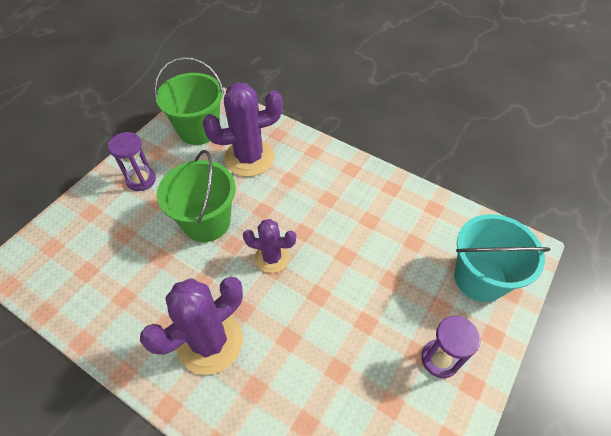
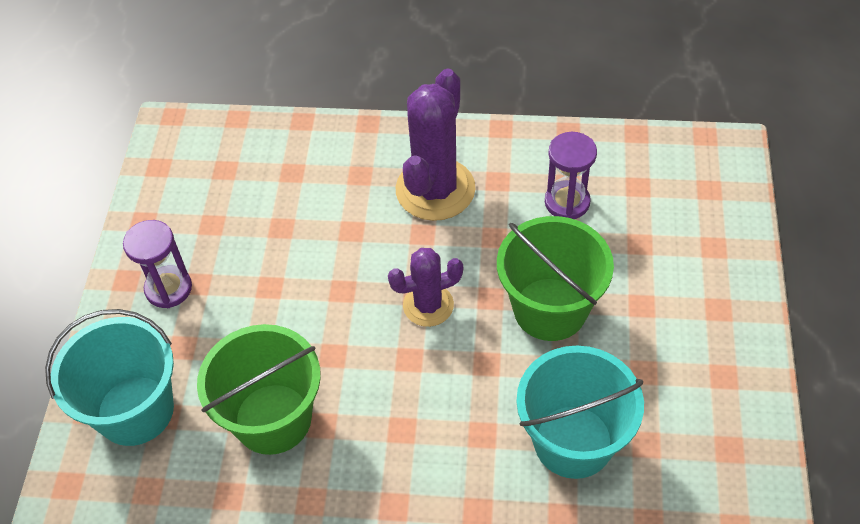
camera: 155 degrees right, 0 degrees up
(141, 180) = (698, 321): purple hourglass -> purple hourglass (567, 202)
(199, 130) = (702, 453): green bucket -> green bucket (273, 418)
(249, 158) = (573, 441): purple cactus -> turquoise bucket

